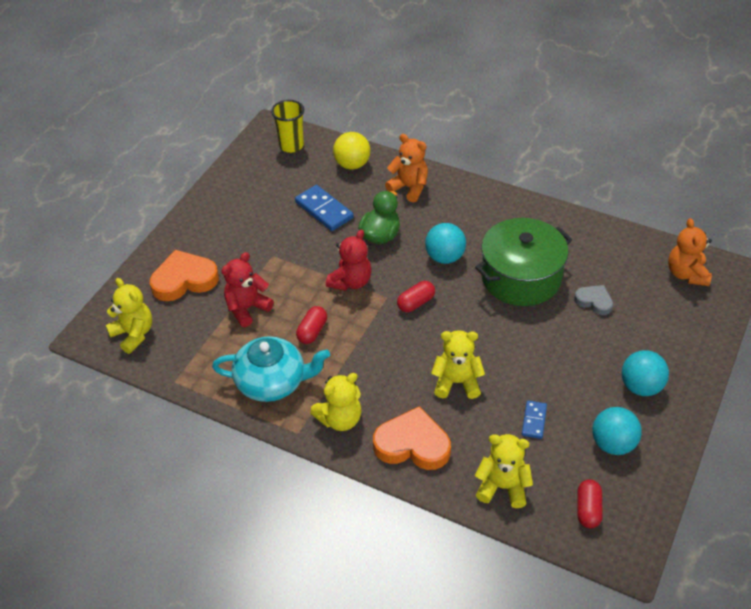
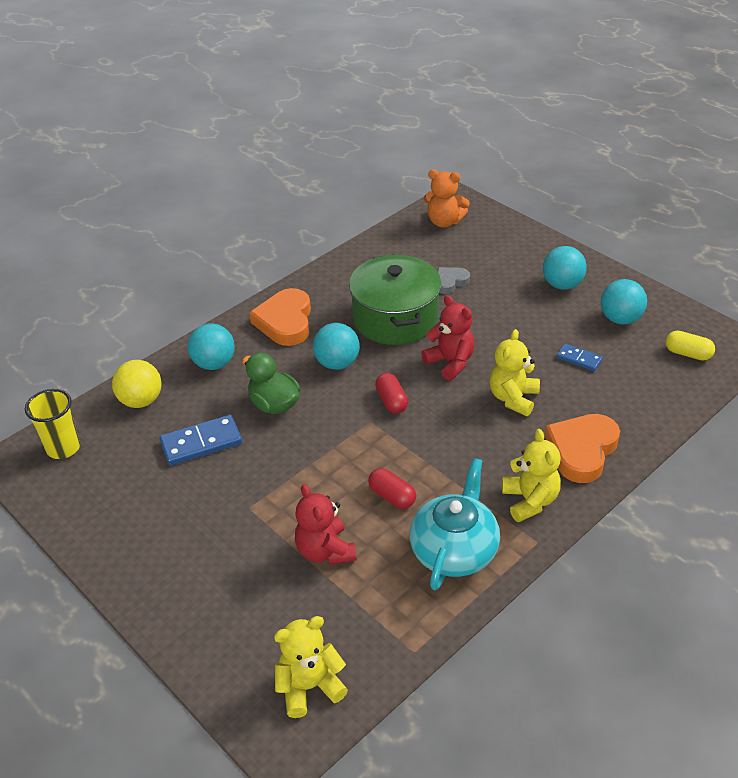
camera: 70 degrees left, 5 degrees down
(184, 280) = (239, 609): orange heart -> orange heart (285, 322)
(351, 282) = (332, 446): red teddy bear -> red teddy bear (450, 362)
(409, 188) = (214, 363): orange teddy bear -> turquoise ball
(502, 487) = (650, 400): yellow teddy bear -> none
(588, 509) = (688, 354): red capsule -> yellow capsule

